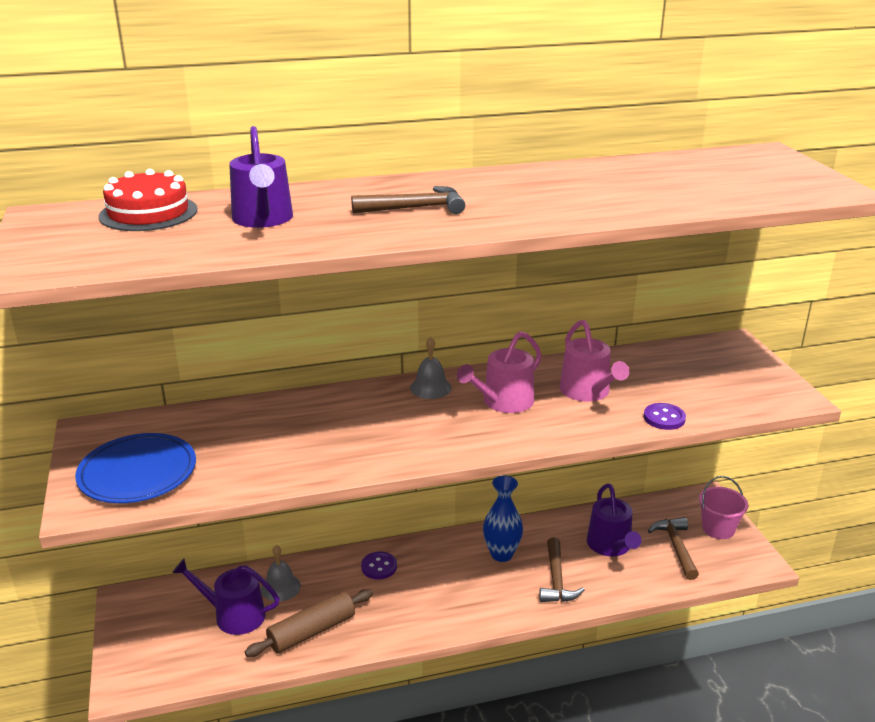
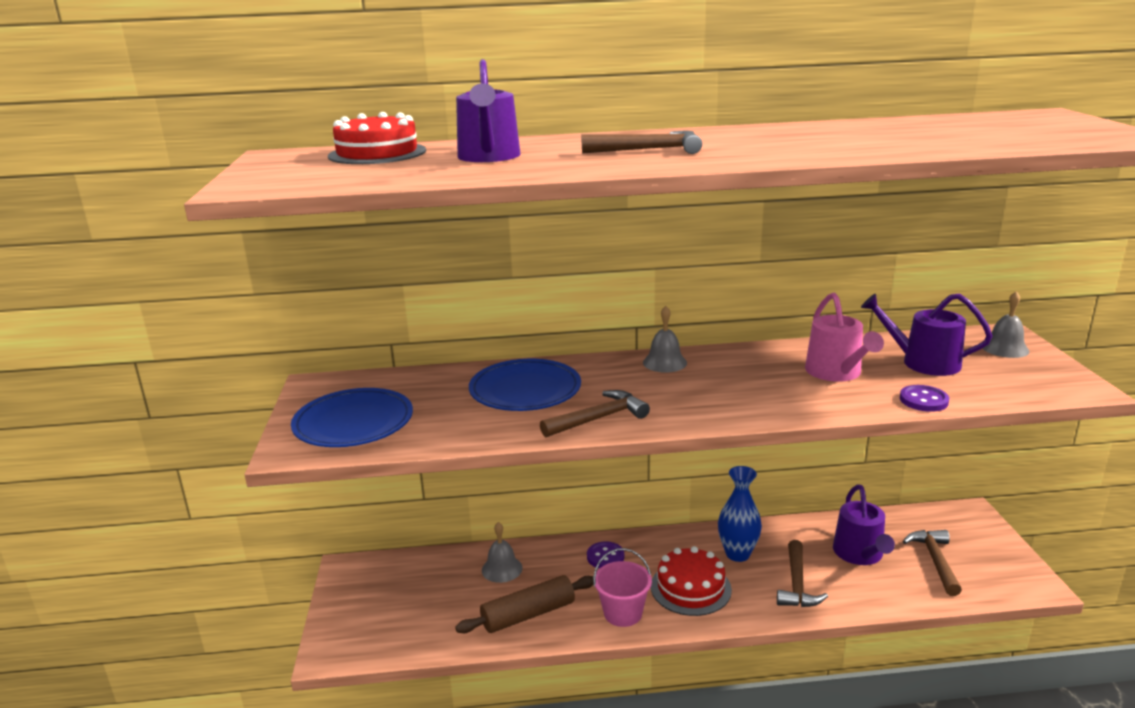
camera: 10 degrees right, 5 degrees down
(234, 615) = (451, 592): purple watering can -> purple watering can (923, 362)
(301, 426) = (525, 390): none -> blue plate
(376, 454) = (599, 418): none -> brown hammer
(461, 591) = (690, 588): none -> red cake
(503, 402) = (742, 378): pink watering can -> none
(718, 529) = (985, 545): pink bucket -> pink bucket (623, 613)
(733, 358) = (1005, 348): none -> grey bell

